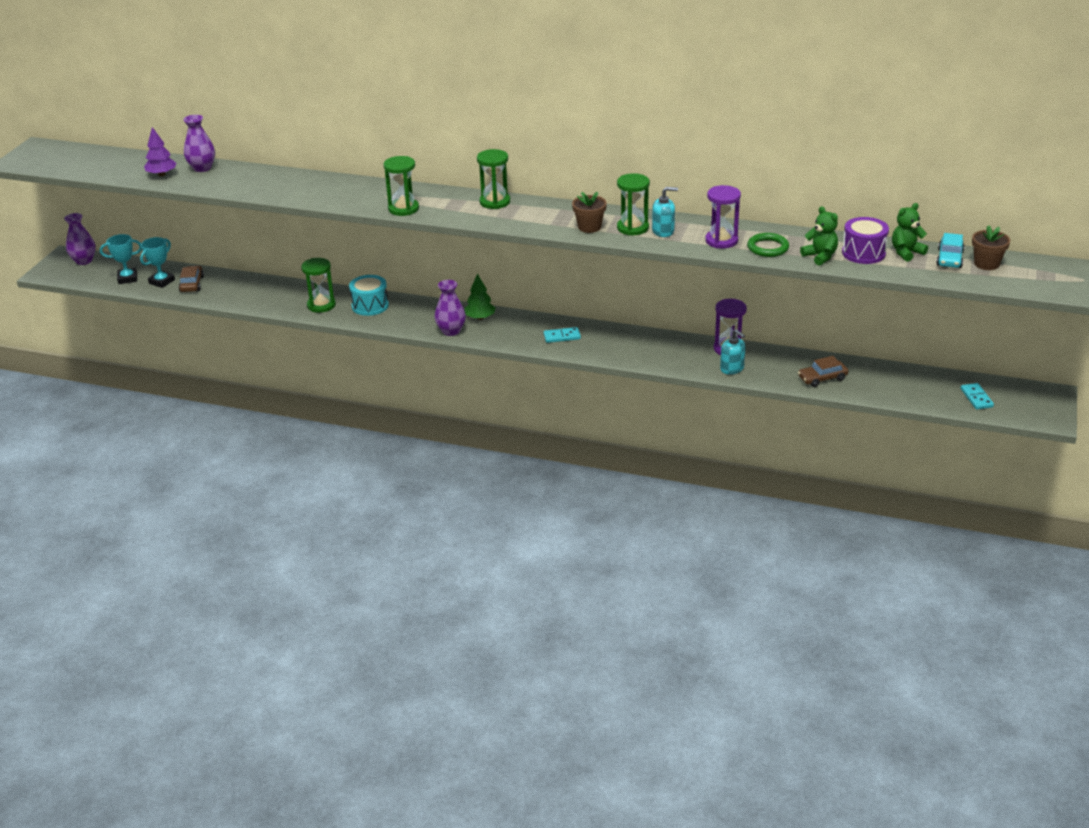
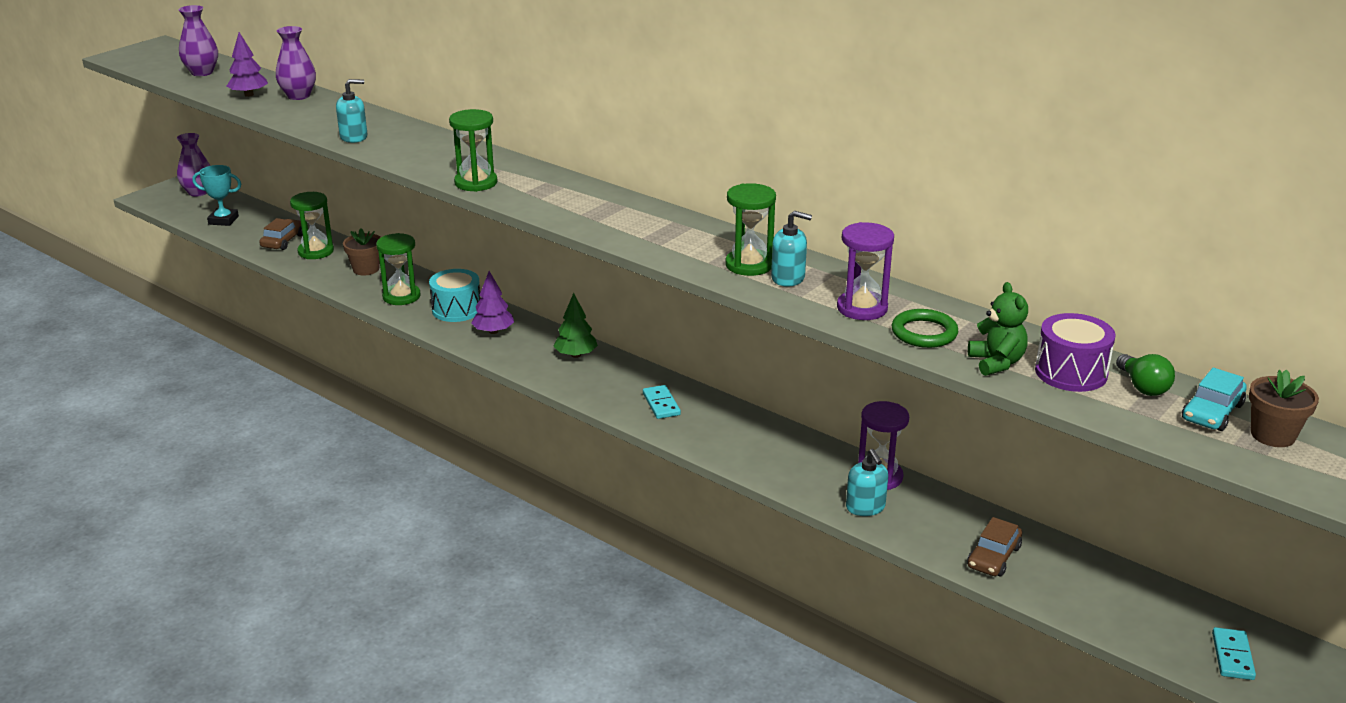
camera: 20 degrees right, 5 degrees down
(162, 281) = (254, 231): turquoise trophy -> none
(280, 192) = (354, 137): none -> turquoise soap dispenser
(409, 315) = (493, 331): none -> purple tree
(451, 331) = (526, 363): purple vase -> purple vase (202, 72)
(495, 202) = (596, 196): green hourglass -> green hourglass (316, 251)
(562, 336) = (661, 404): turquoise domino -> turquoise domino turned 60 degrees clockwise
(589, 227) = (690, 252): brown flower pot -> brown flower pot (366, 269)
(822, 378) = (993, 557): brown car -> brown car turned 60 degrees counterclockwise
(906, 252) = (1143, 387): green teddy bear -> green light bulb

